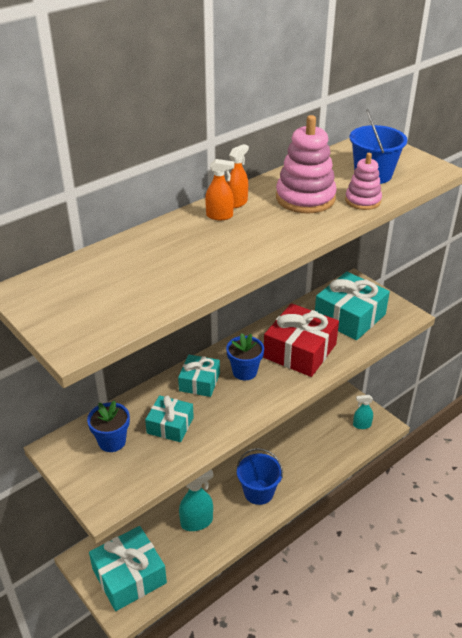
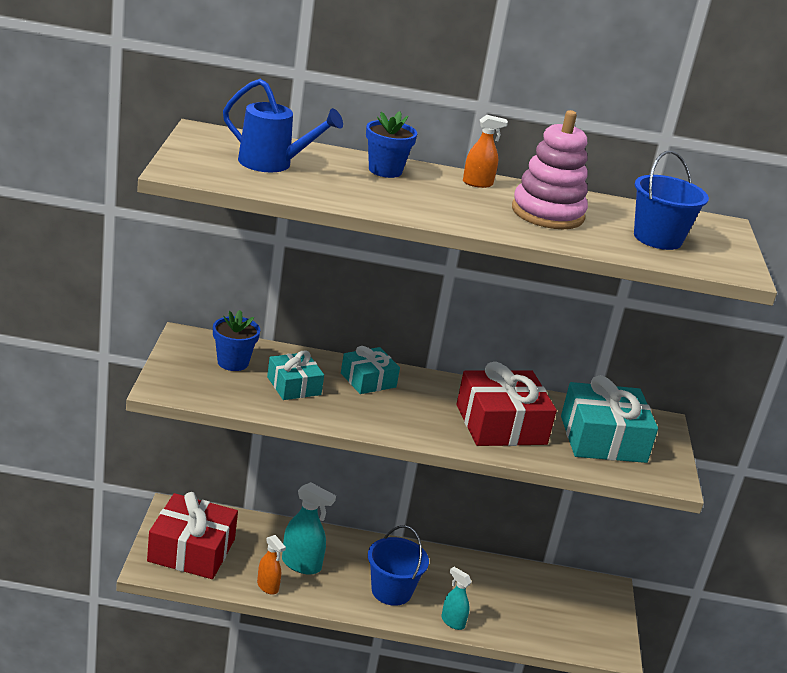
camera: 40 degrees right, 10 degrees down
(114, 284) = (273, 164): none -> blue watering can
(129, 576) = (191, 550): turquoise gift -> red gift
(219, 216) = (443, 181): orange spray bottle -> orange spray bottle (268, 586)
(244, 371) = (421, 401): blue flower pot -> blue flower pot (385, 170)
(361, 425) = (587, 631): turquoise spray bottle -> turquoise spray bottle (452, 622)
(363, 201) = (600, 243): pink stacking toy -> none

